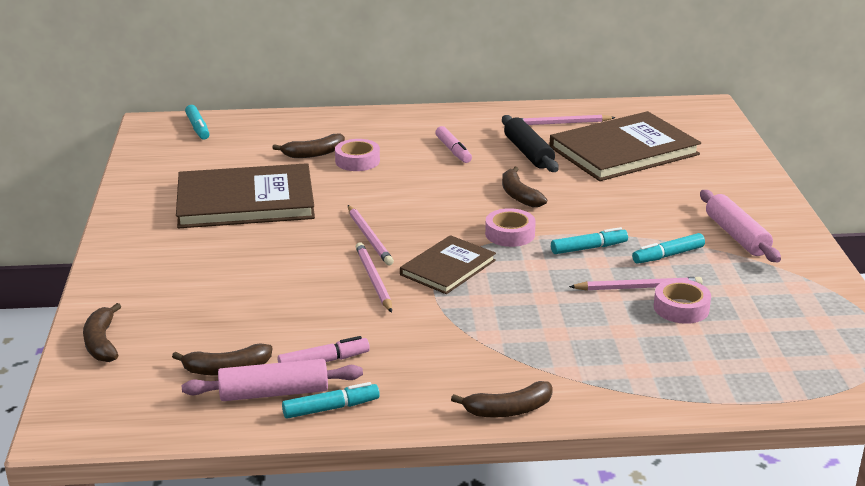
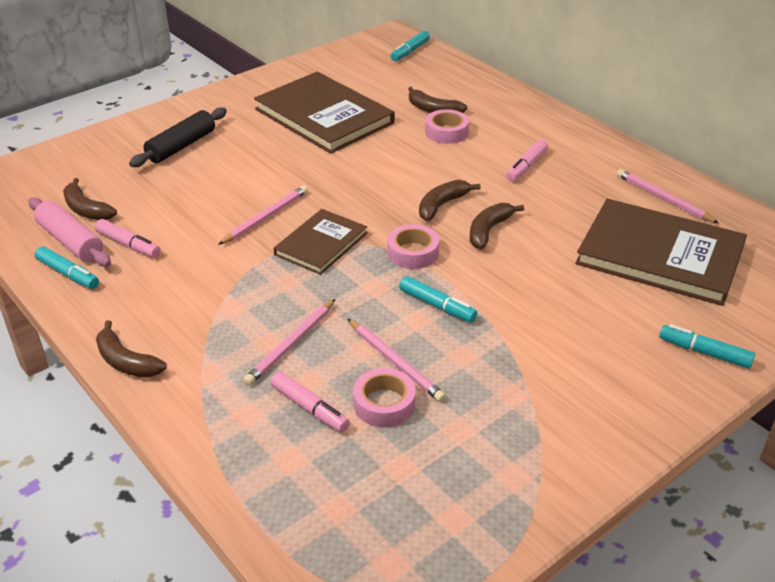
camera: 55 degrees right, 10 degrees up
(101, 342) = (82, 150): brown banana -> brown banana (442, 205)
(369, 237) = (329, 189): pink pencil -> pink pencil (291, 344)
(448, 267) = (321, 244): brown book -> brown book turned 60 degrees counterclockwise
(528, 153) = (577, 204): black rolling pin -> black rolling pin (181, 146)
(656, 340) = (310, 408): none -> pink marker
(668, 255) = (478, 360): turquoise marker -> turquoise marker (704, 352)
(737, 236) = (574, 393): pink rolling pin -> none

